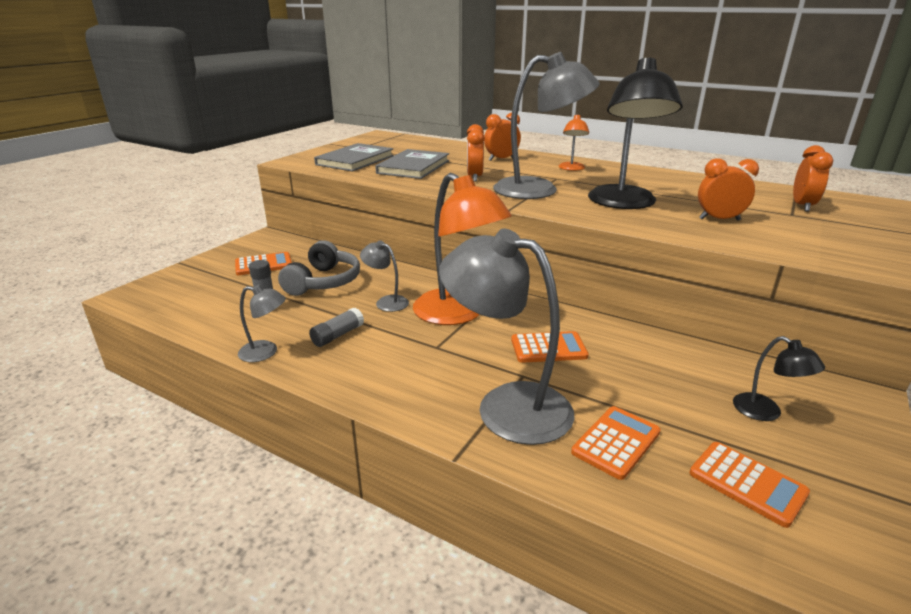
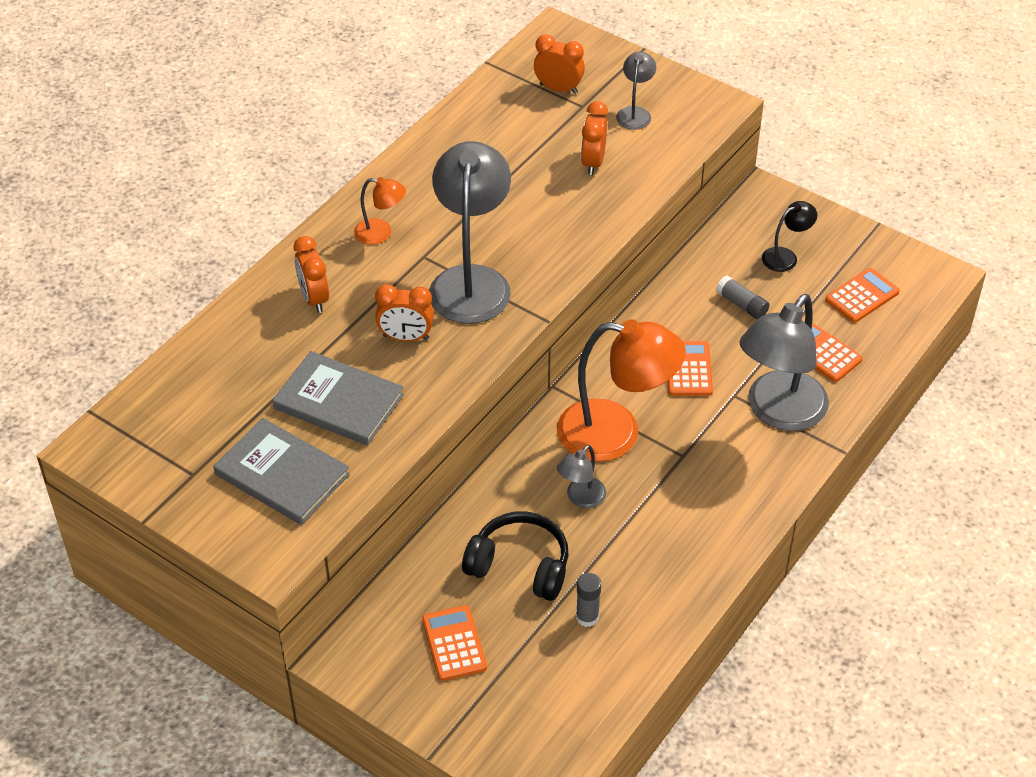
camera: 85 degrees left, 20 degrees up
(266, 352) = (689, 601): grey lamp -> grey lamp (635, 113)
(324, 282) = (520, 566): grey headphones -> black headphones
(338, 335) = (656, 540): grey glue stick -> grey glue stick (741, 304)
(458, 314) = (616, 434): orange lamp -> orange lamp turned 45 degrees clockwise
(623, 203) = (535, 219): black lamp -> none

